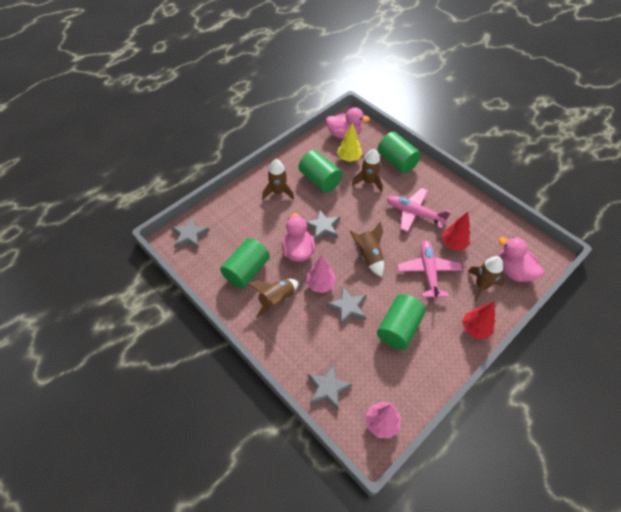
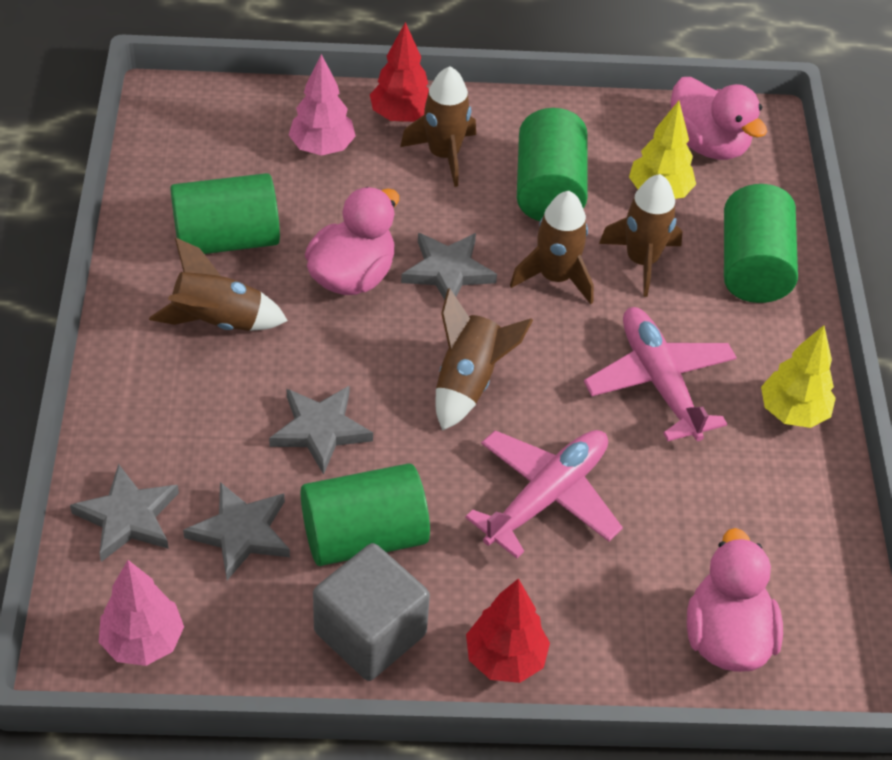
camera: 40 degrees right, 5 degrees down
(190, 235) = (206, 115): grey star -> grey star (241, 533)
(320, 284) = (321, 357): pink tree -> pink tree (322, 148)
(435, 356) = (370, 633): none -> grey cube
(453, 195) = (792, 412): none -> yellow tree
(453, 244) = (665, 493): red tree -> red tree (401, 116)
(481, 285) = (621, 605): brown rocket -> brown rocket (555, 277)

